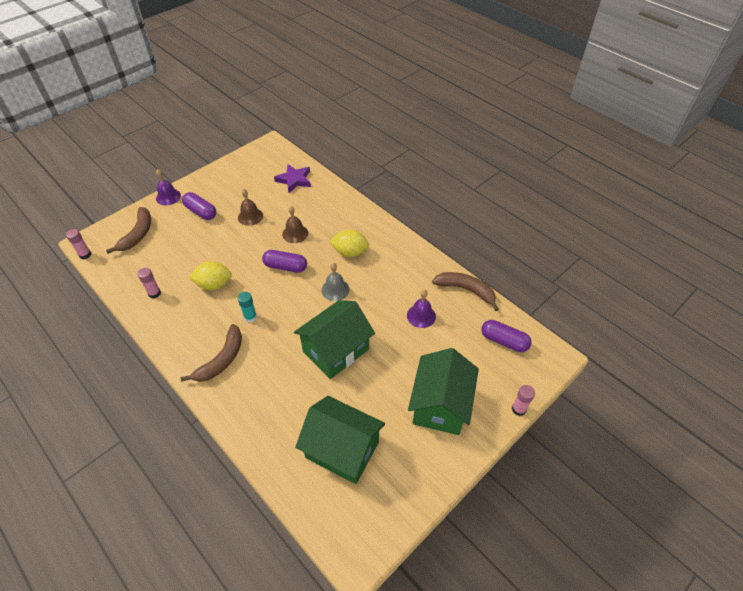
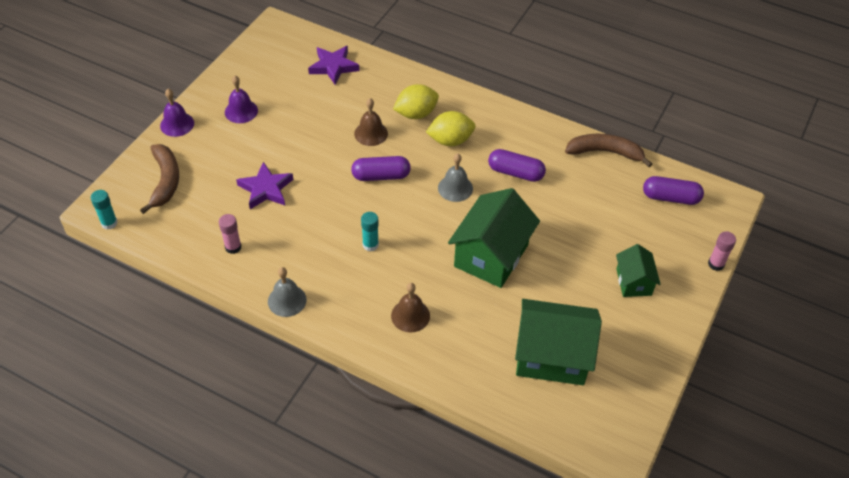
camera: 20 degrees left, 0 degrees up
(85, 255) = (109, 223): pink glue stick -> turquoise glue stick
(168, 344) = (287, 300): none -> grey bell
(200, 256) = (266, 189): none -> purple star
(201, 212) = (233, 134): purple capsule -> purple capsule (515, 173)
(214, 284) = (303, 218): yellow lemon -> yellow lemon (416, 114)
(222, 359) = (363, 300): brown banana -> none
(250, 216) = (302, 125): brown bell -> brown bell (410, 315)
(421, 316) = (568, 193): purple bell -> purple bell (241, 111)
(440, 405) = (633, 282): green house -> green house, size x0.55

